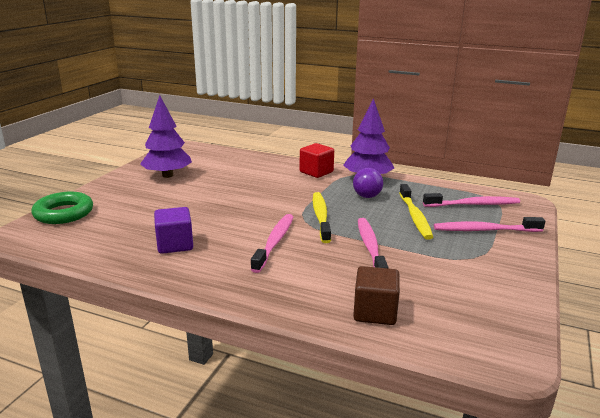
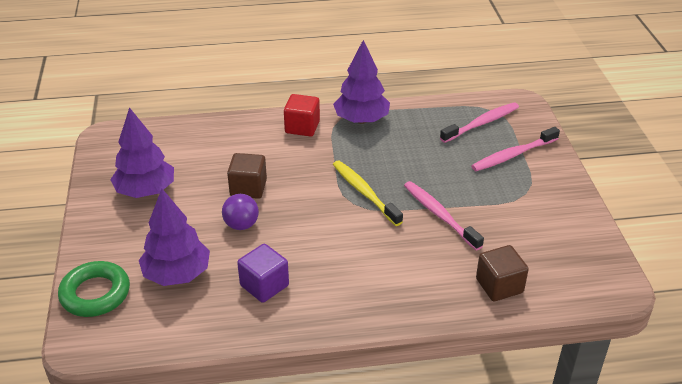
camera: 30 degrees left, 15 degrees up
(126, 220) = (177, 274): none -> purple tree
(236, 191) = (248, 188): none -> brown cube
(274, 242) = (353, 243): pink toothbrush -> none
(367, 196) = (382, 147): purple ball -> purple ball (241, 225)
(415, 217) = (445, 159): yellow toothbrush -> none

